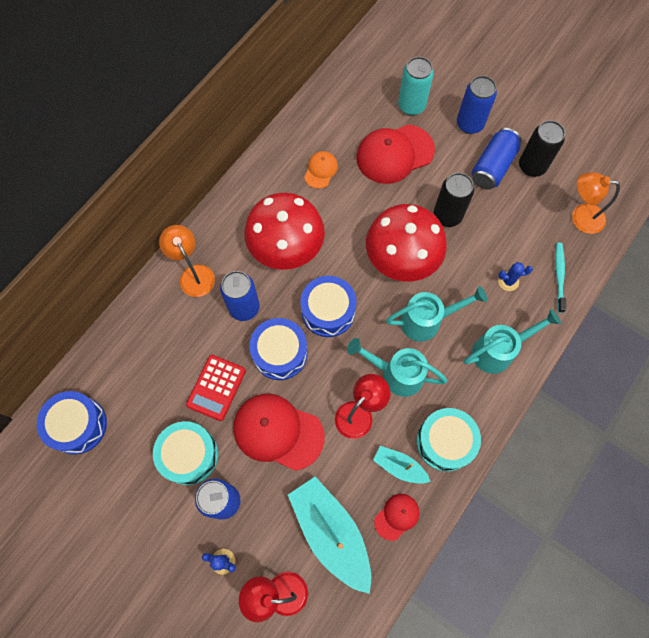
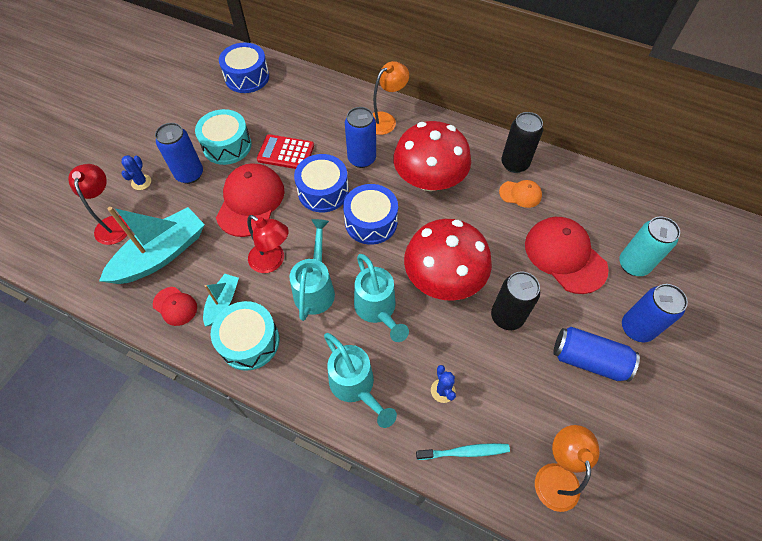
camera: 80 degrees right, 10 degrees down
(532, 166) = (607, 407): black can -> black can (514, 164)

